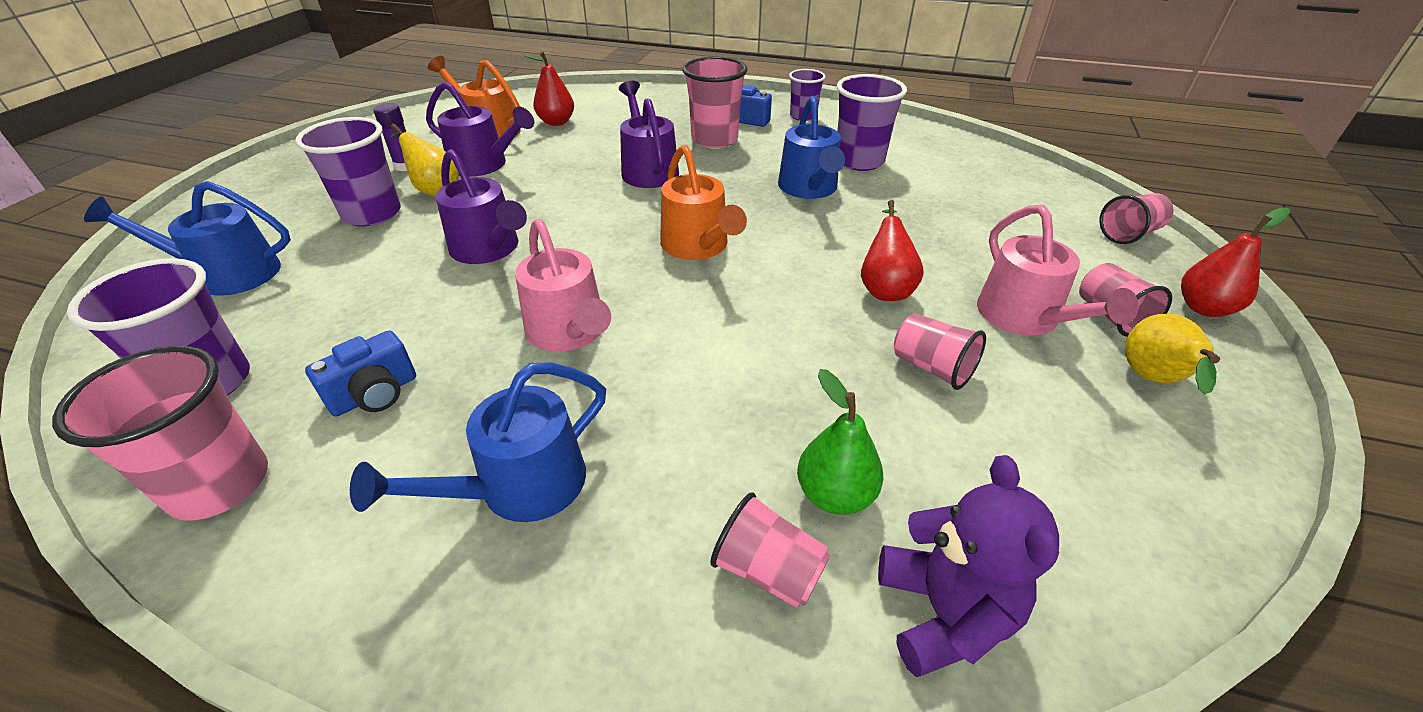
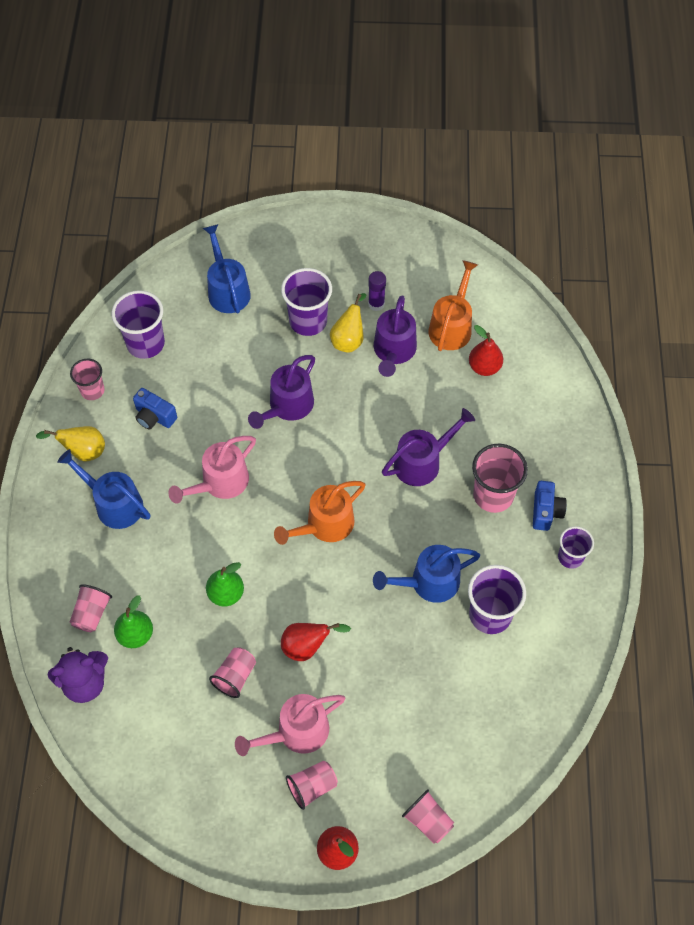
camera: 75 degrees right, 20 degrees up
(220, 485) = (92, 390): pink cup -> pink cup, size x0.62
(777, 355) = (226, 594): none -> green pear
(1152, 381) = (252, 799): yellow pear -> yellow pear (83, 451)

